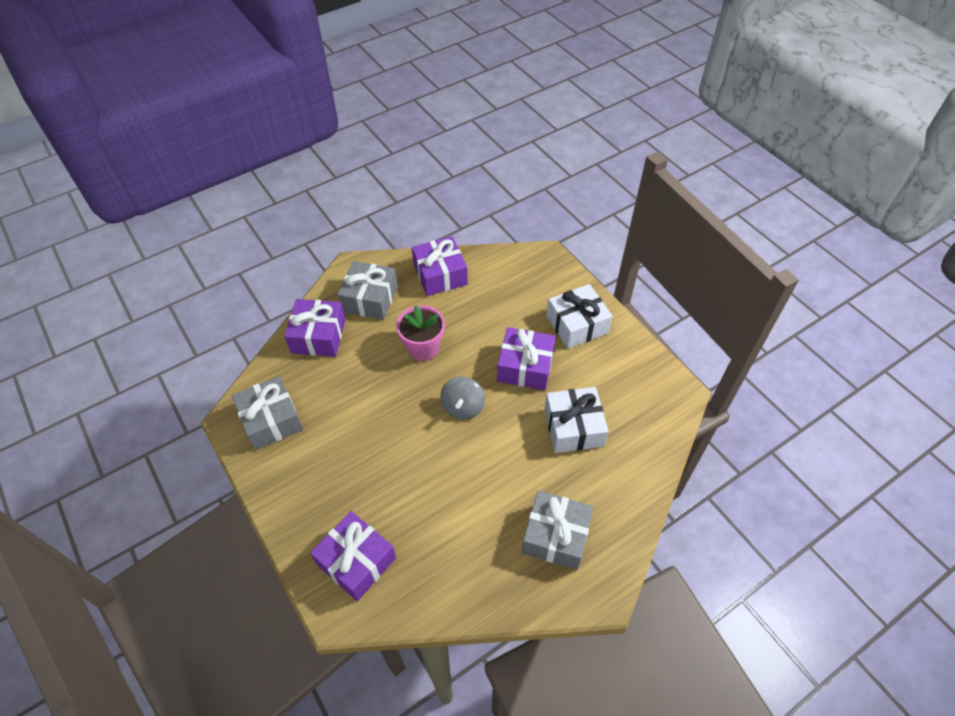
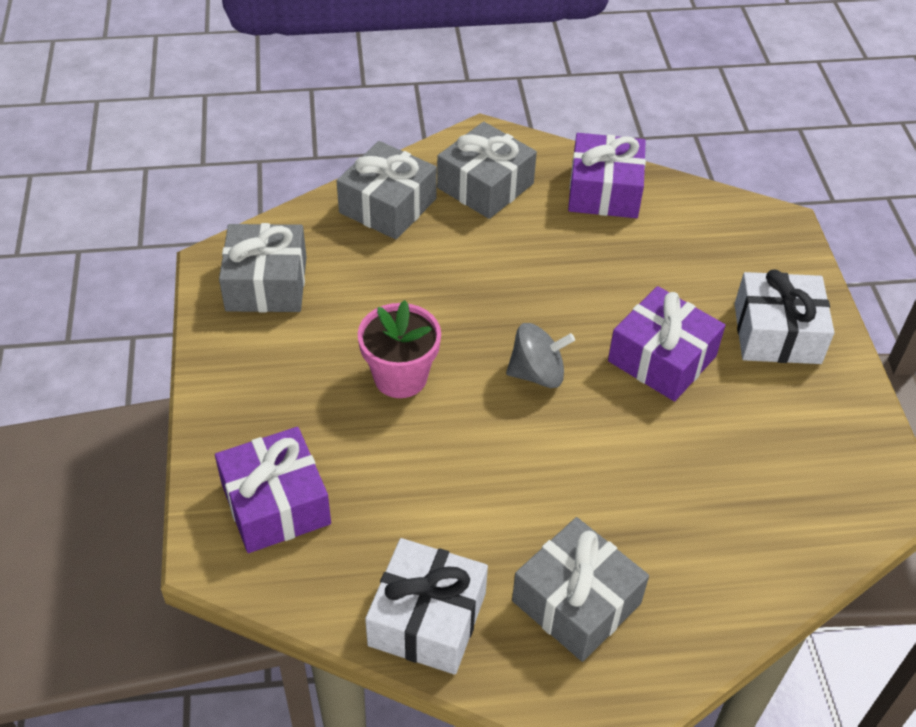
camera: 25 degrees right, 5 degrees down
(318, 336) = (387, 206): purple gift -> grey gift
(423, 348) = (524, 275): pink flower pot -> pink flower pot (400, 377)
(463, 407) = (537, 374): grey spinning top -> grey spinning top turned 135 degrees counterclockwise
(573, 427) = (689, 469): white gift -> white gift (427, 619)

